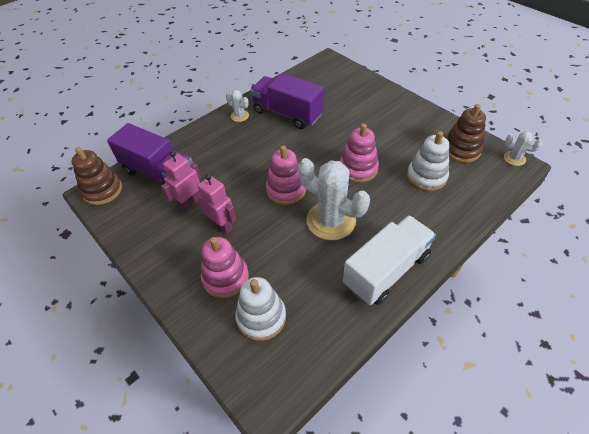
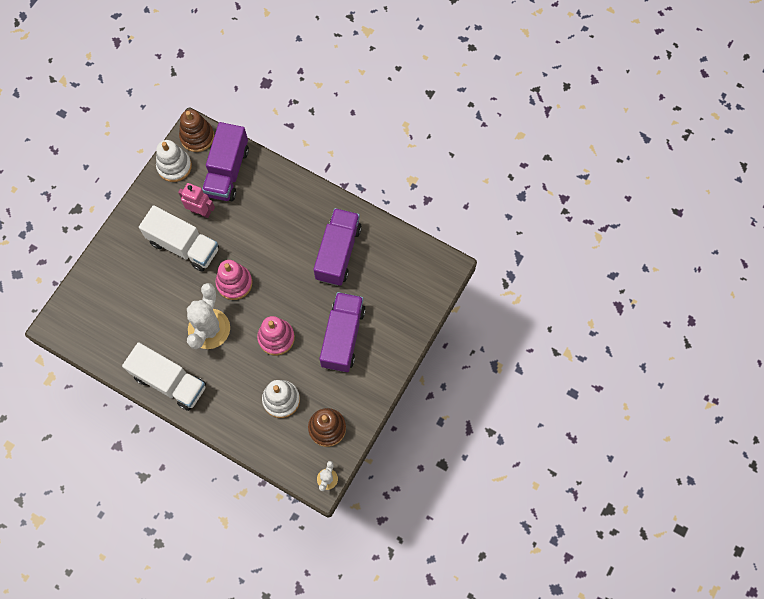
camera: 70 degrees right, 20 degrees up
(222, 225) = (184, 246): pink robot -> white truck
(225, 278) = (136, 267): pink stacking toy -> none
(239, 116) = (322, 209): white cactus -> none
(261, 317) = (110, 303): white stacking toy -> white stacking toy (174, 166)
(371, 124) = (343, 337): none -> purple truck

